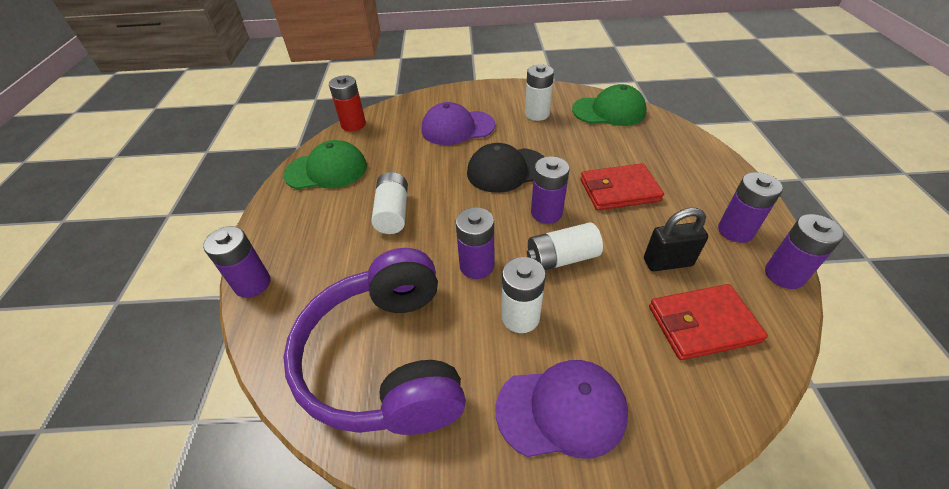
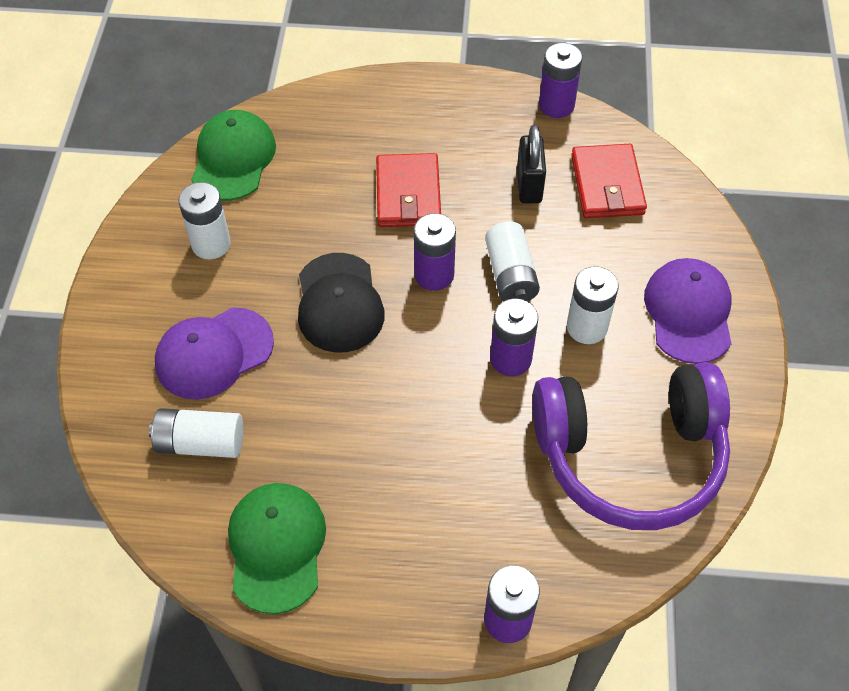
camera: 85 degrees left, 10 degrees up
(353, 124) = (150, 513): red battery -> none
(393, 213) = (400, 449): white battery -> white battery (200, 443)
(457, 128) = (214, 353): purple cap -> purple cap turned 60 degrees clockwise
(735, 231) = (493, 117): purple battery -> none

